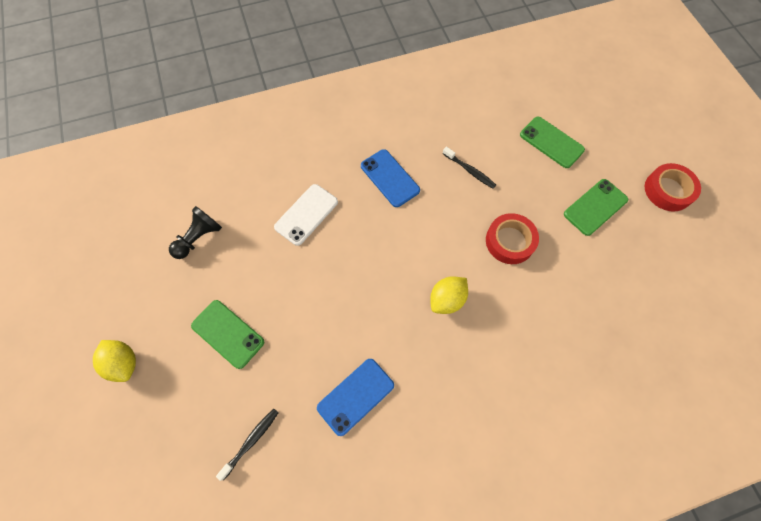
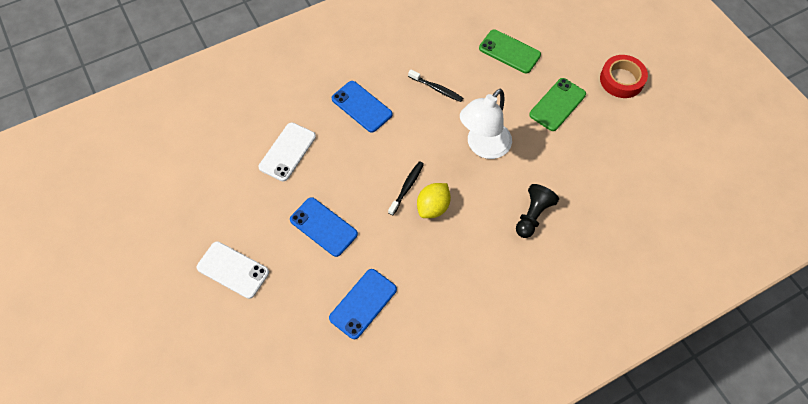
camera: 10 degrees left, 5 degrees down
(124, 363) = (138, 312): yellow lemon -> none
(199, 238) = (187, 189): black pawn -> black pawn (533, 215)
(228, 333) = (233, 270): green phone -> white phone
(251, 441) = (274, 357): black toothbrush -> black toothbrush (407, 187)
(329, 302) = (323, 227): none -> blue phone
(510, 241) = (483, 147): red tape -> white lamp

